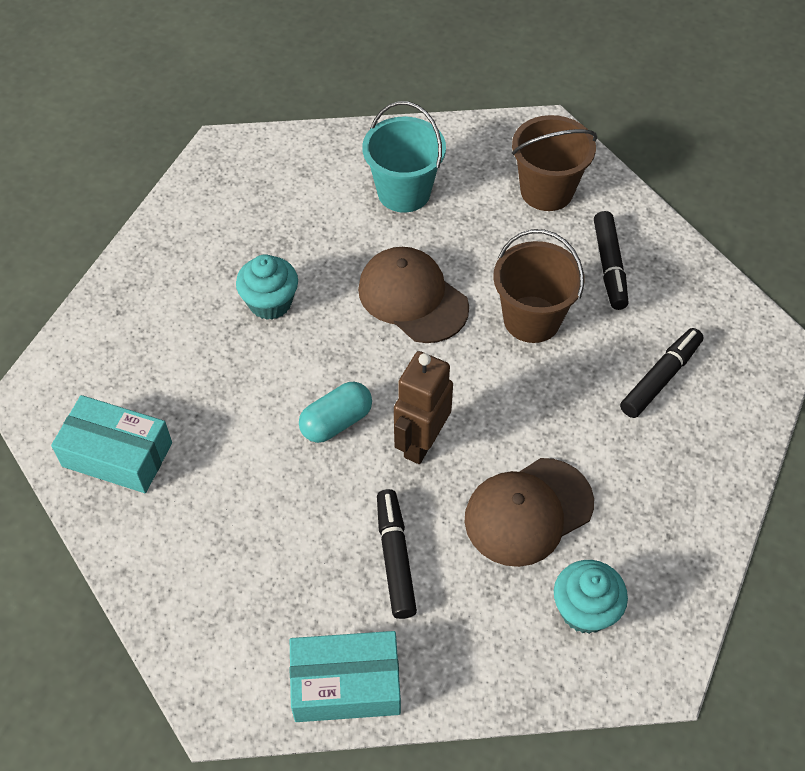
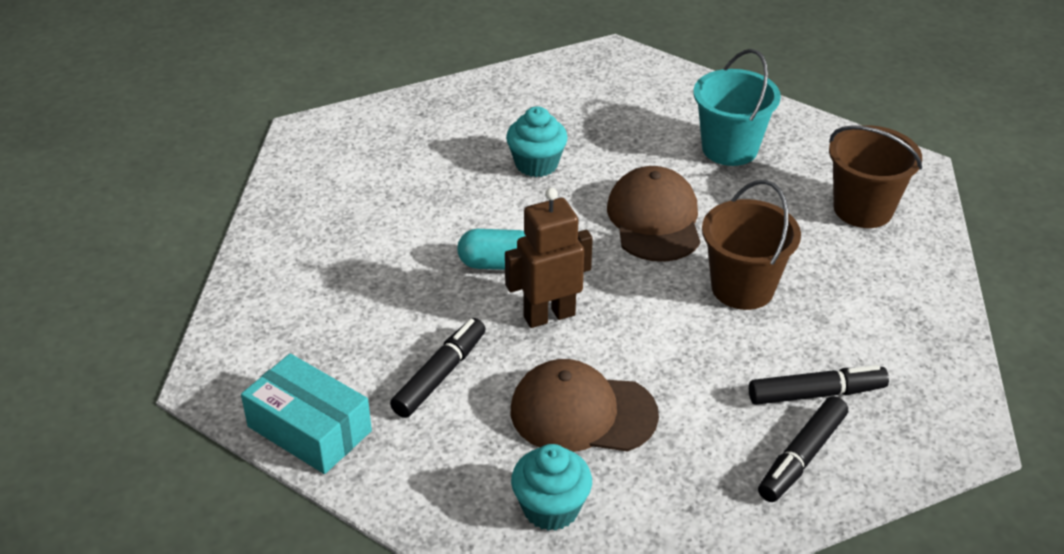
camera: 40 degrees right, 15 degrees down
(117, 454) = (321, 194): turquoise box -> none
(609, 266) = (861, 290): black marker -> black marker (801, 457)

